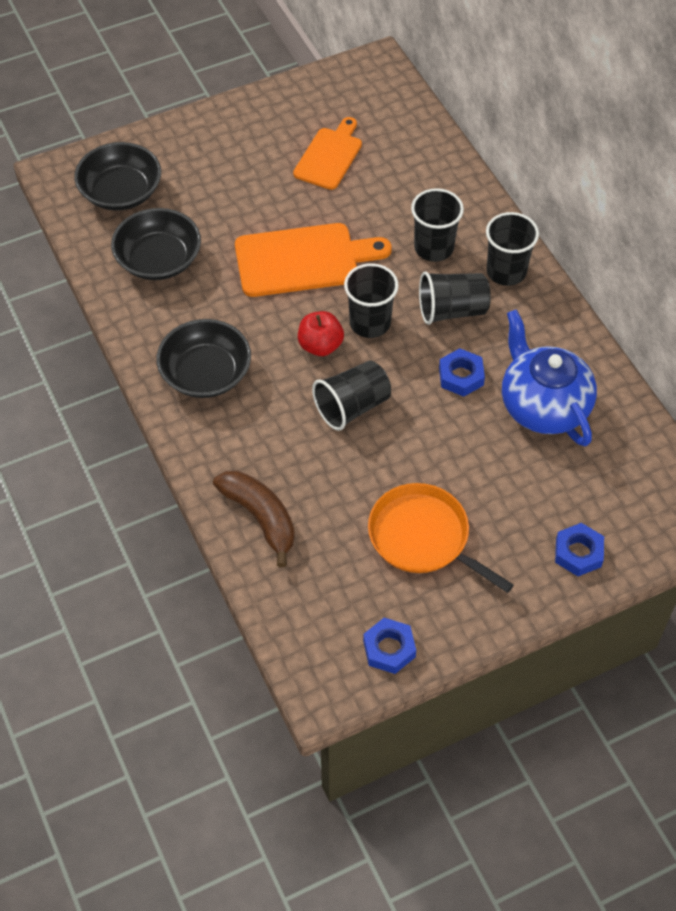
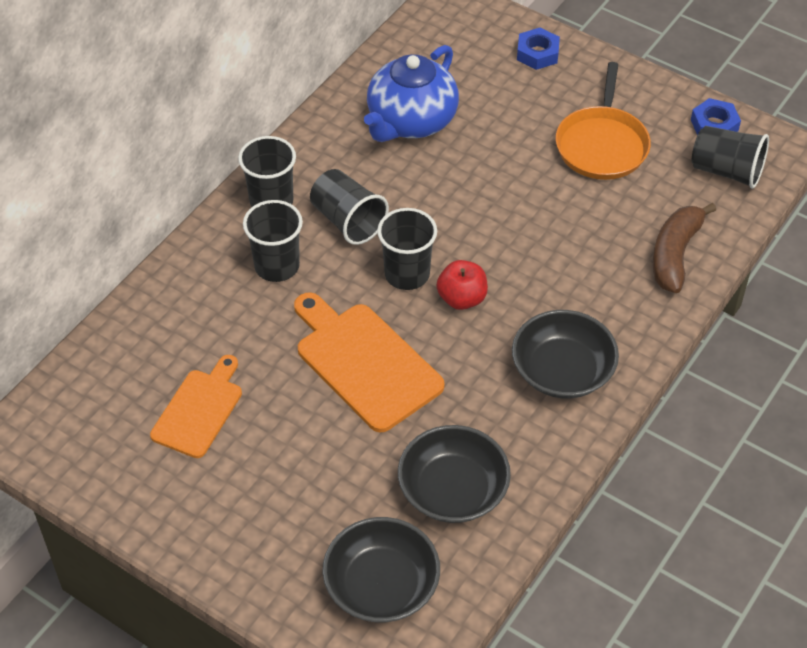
camera: 120 degrees left, 5 degrees down
(329, 156) = (199, 410): orange cutting board -> orange cutting board turned 120 degrees clockwise
(352, 406) = (512, 245): black cup -> black cup (726, 171)
(461, 376) = (420, 185): blue nut -> none

